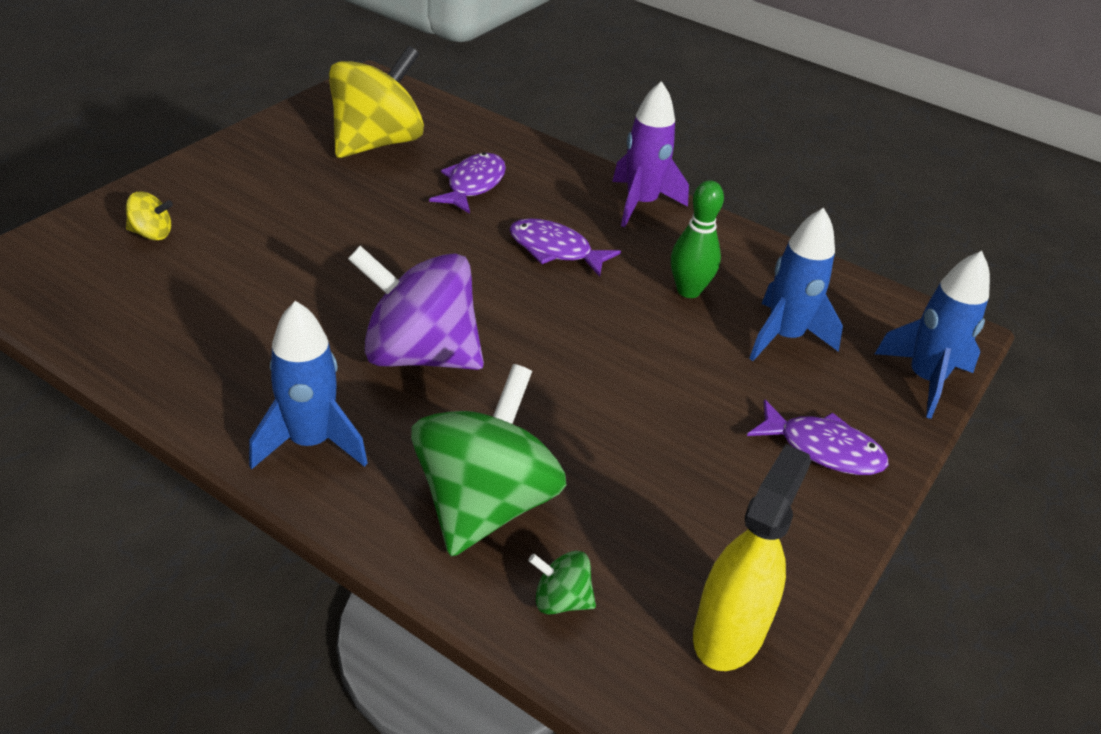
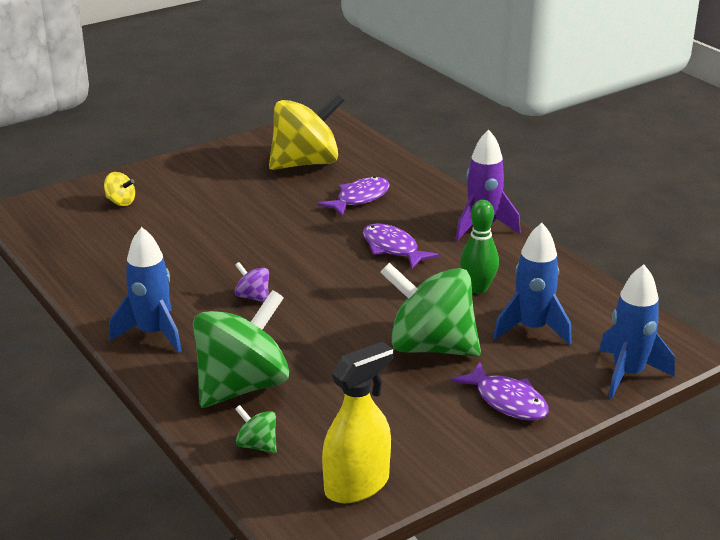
camera: 25 degrees right, 10 degrees down
(419, 354) = (253, 297): purple spinning top -> purple spinning top, size x0.42
(686, 387) = (430, 346): none -> green spinning top

